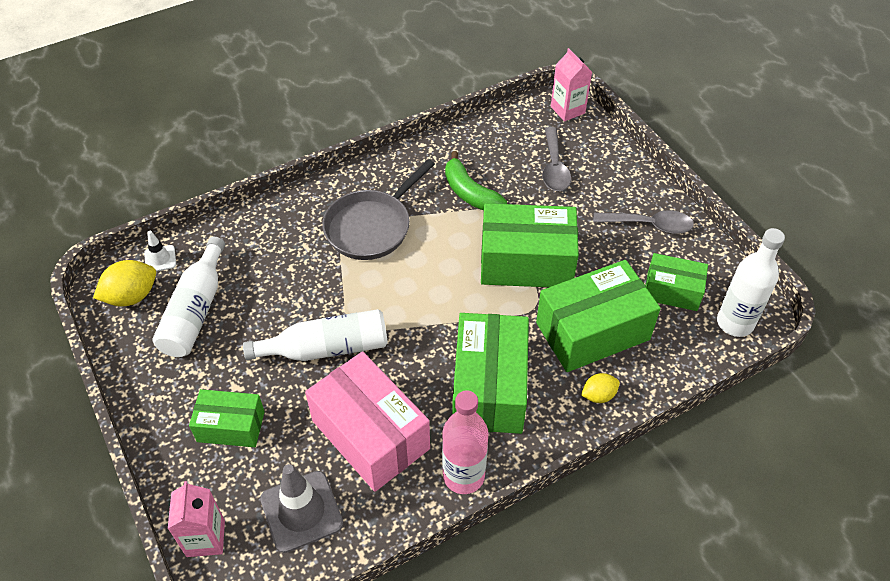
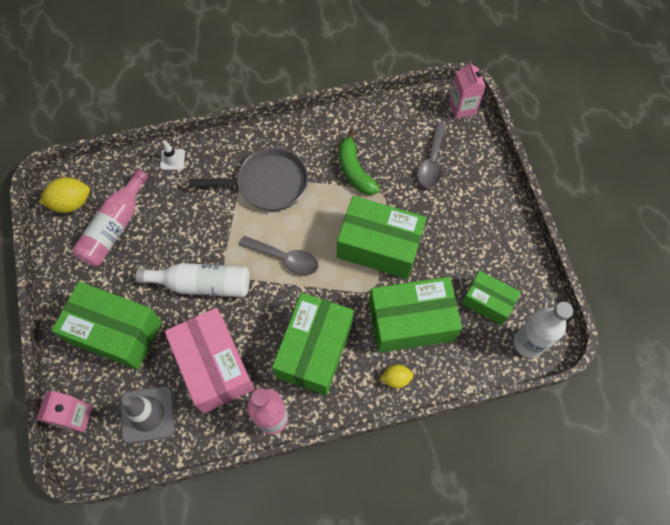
camera: 15 degrees right, 15 degrees up
(160, 259) = (100, 175): white traffic cone -> white traffic cone (172, 159)
(196, 310) = (115, 227): white bottle -> pink bottle
(231, 426) = (115, 332): green box -> green box, size x1.71
(372, 226) = (267, 184): grey pan -> grey pan turned 150 degrees counterclockwise
(649, 225) = (491, 236): grey spoon -> grey spoon (285, 258)

